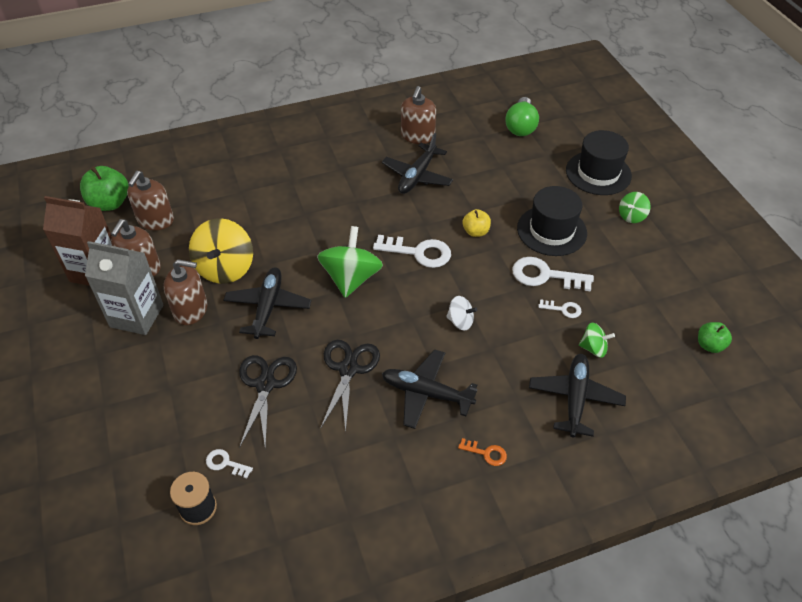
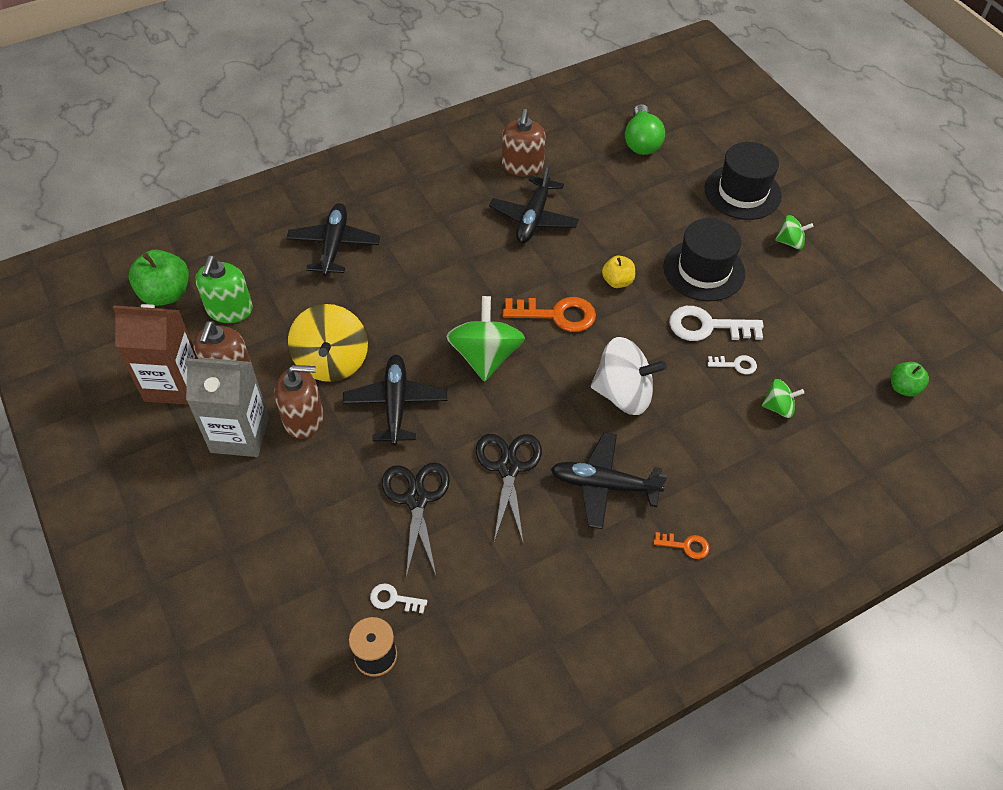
camera: 10 degrees left, 5 degrees up
(155, 220) = (229, 310): brown soap dispenser -> green soap dispenser
(418, 252) = (556, 315): white key -> orange key
(460, 321) = (623, 394): white spinning top -> white spinning top, size x1.94
(575, 398) = (770, 469): black plane -> black plane (334, 245)
(631, 216) = (790, 242): green spinning top -> green spinning top turned 120 degrees counterclockwise

